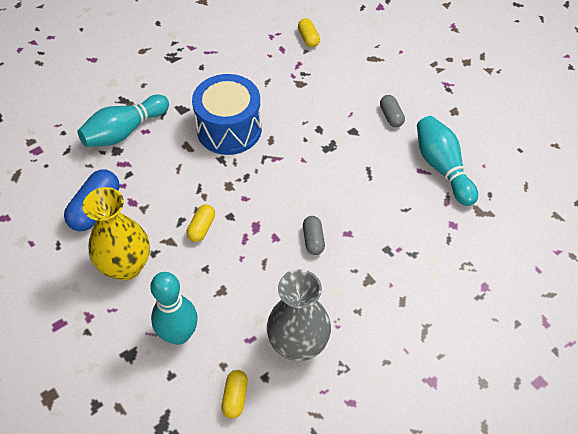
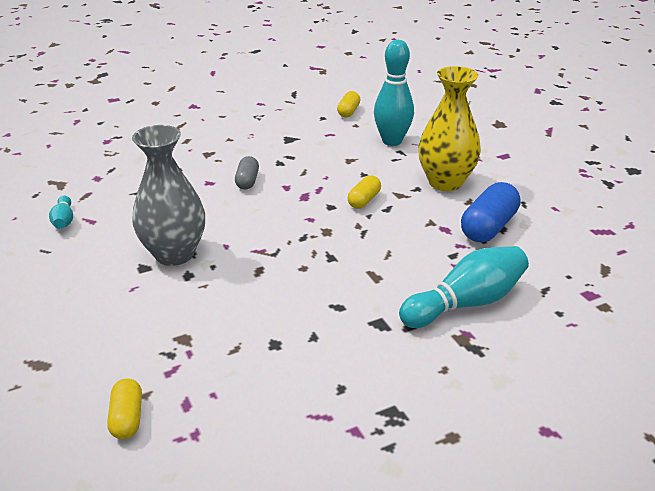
camera: 170 degrees left, 20 degrees down
(229, 129) = (313, 288): blue drum -> none
(298, 344) = (289, 128): grey vase -> grey vase (174, 254)
(391, 116) = (80, 278): grey capsule -> none
(442, 167) = (64, 220): turquoise bowling pin -> turquoise bowling pin, size x0.48

